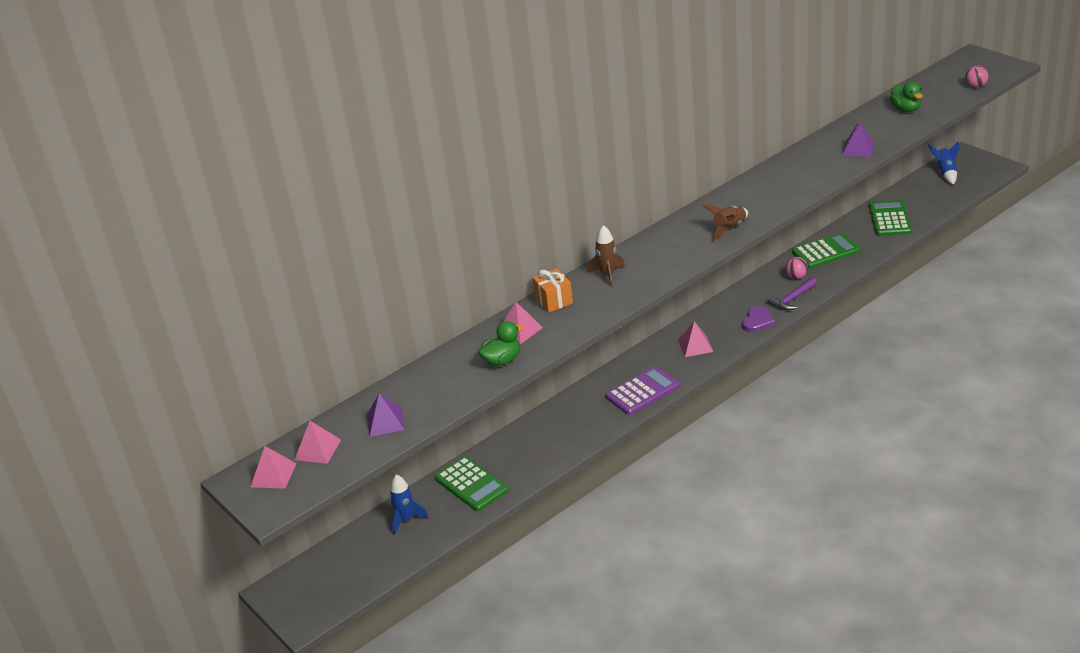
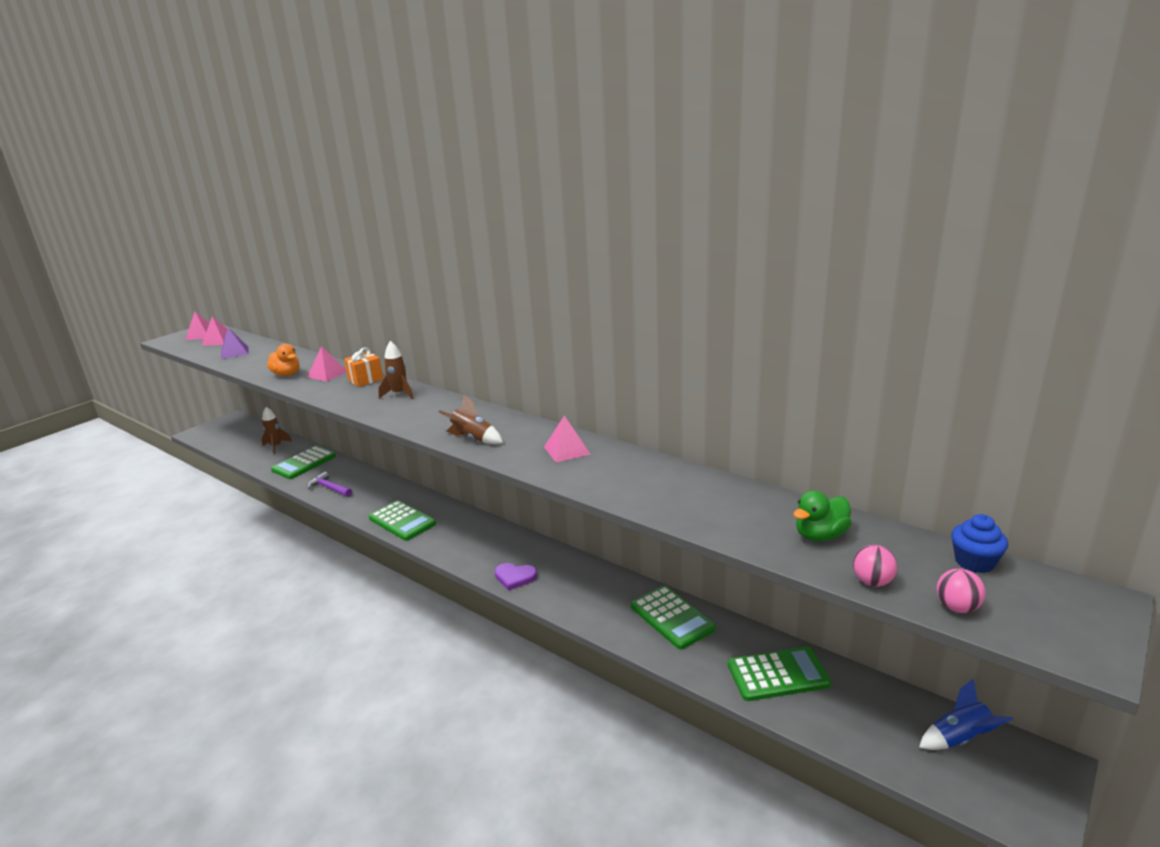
camera: 75 degrees right, 10 degrees down
(406, 519) = (276, 447): blue rocket -> brown rocket
(502, 360) = (287, 374): green duck -> orange duck
(642, 391) = (402, 521): purple calculator -> green calculator
(695, 346) = (472, 542): pink pyramid -> pink pyramid (566, 450)
(792, 299) = (560, 599): purple hammer -> purple hammer (329, 488)
(796, 277) = (609, 598): pink ball -> pink ball (872, 582)
(858, 148) = (676, 503): purple pyramid -> none
(938, 75) = (974, 562): none -> blue cupcake

